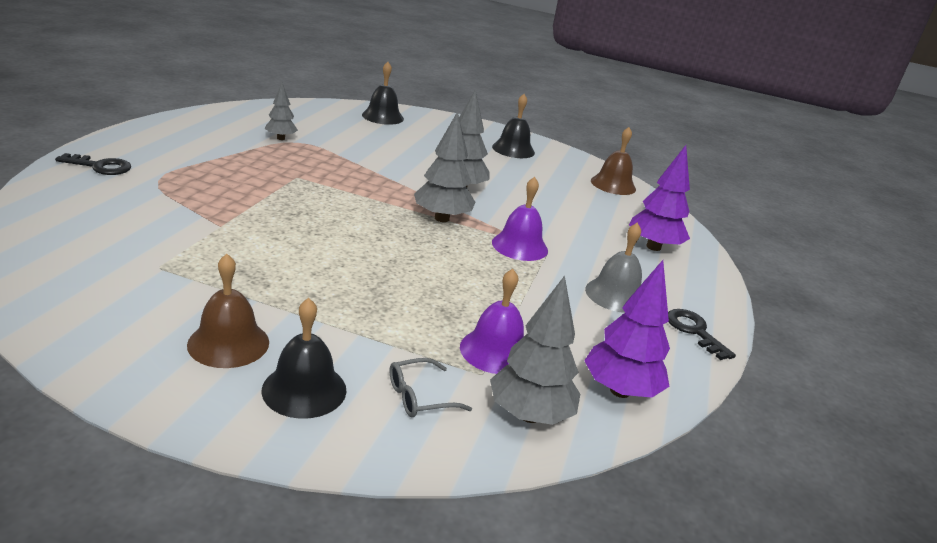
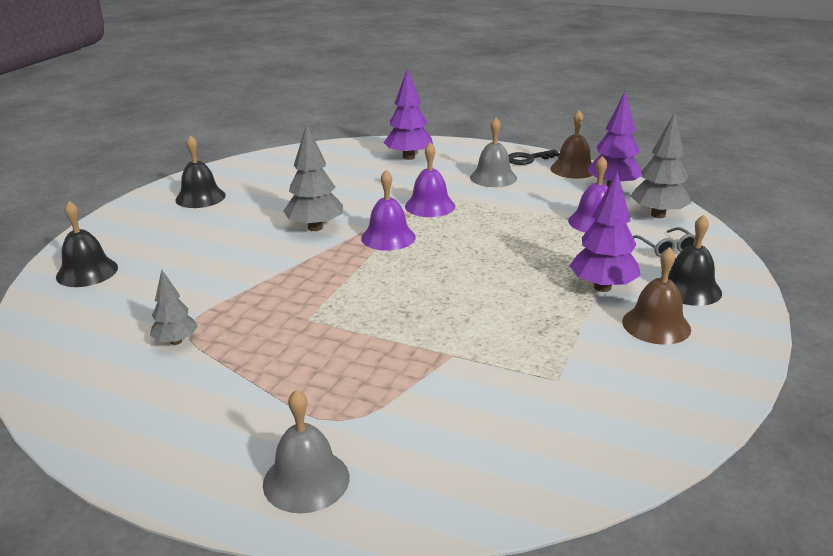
camera: 80 degrees left, 0 degrees up
(100, 166) = (306, 480): black key -> grey bell
(321, 323) = (602, 287): none -> purple tree
(442, 218) = (388, 237): grey tree -> purple bell
(613, 184) = (286, 159): brown bell -> brown bell (573, 169)

